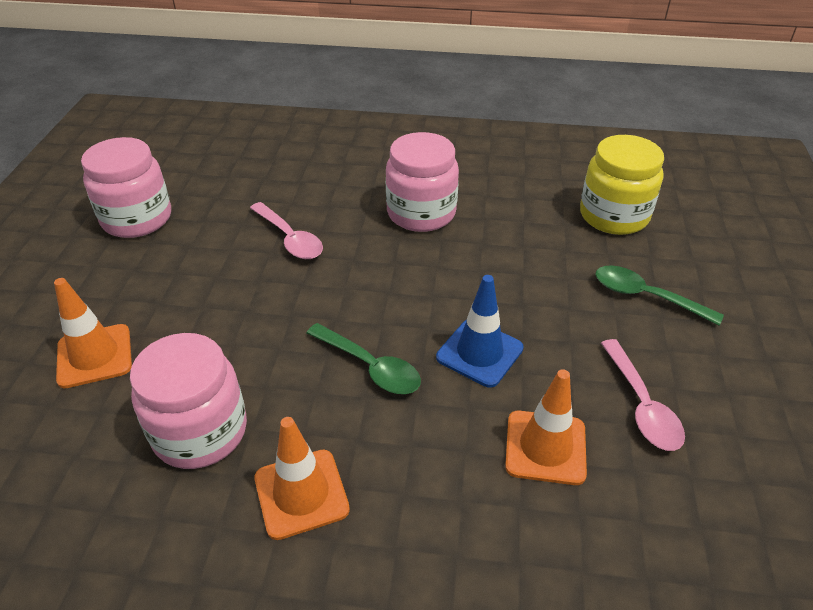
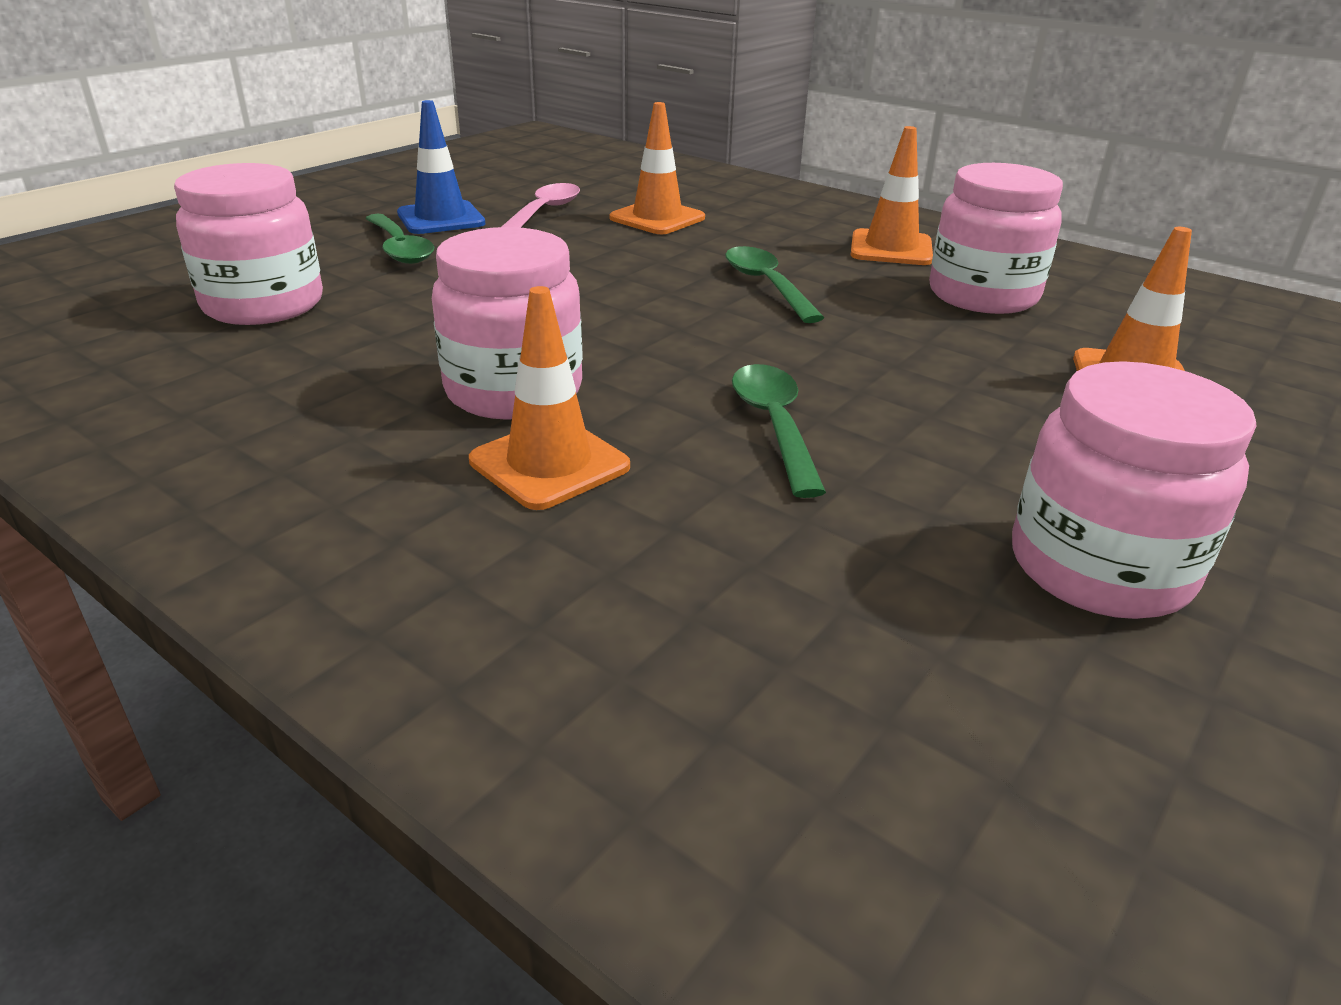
camera: 150 degrees left, 10 degrees down
(290, 239) = (774, 426): pink spoon -> green spoon
(366, 187) = (549, 464): none -> orange traffic cone
(479, 353) = (638, 264): blue traffic cone -> blue traffic cone (441, 218)
(613, 216) = (263, 305): yellow jar -> pink jar

